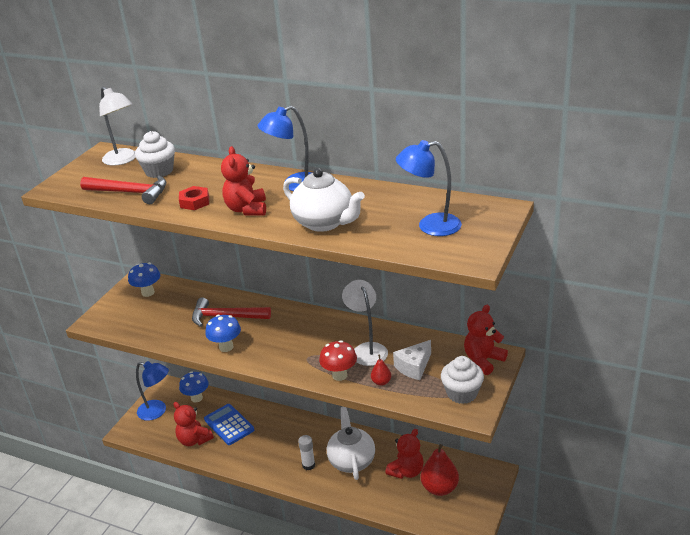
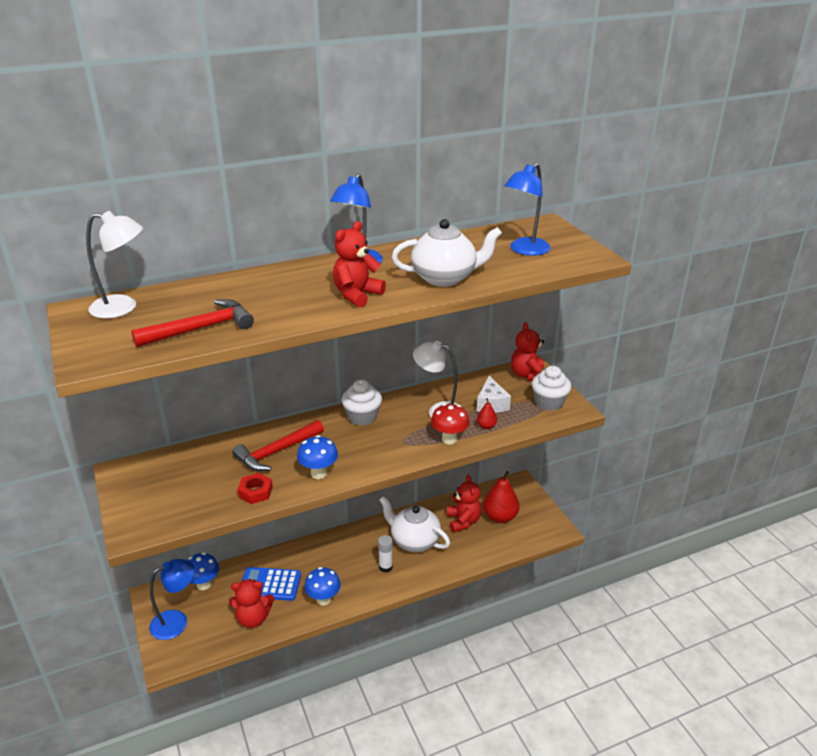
camera: 50 degrees left, 0 degrees up
(148, 292) = (153, 475): blue mushroom -> blue mushroom (323, 599)
(159, 171) = (192, 301): white cupcake -> white cupcake (362, 417)
(194, 202) = (292, 309): red nut -> red nut (255, 492)
(247, 209) = (357, 295): red teddy bear -> red teddy bear turned 90 degrees clockwise

